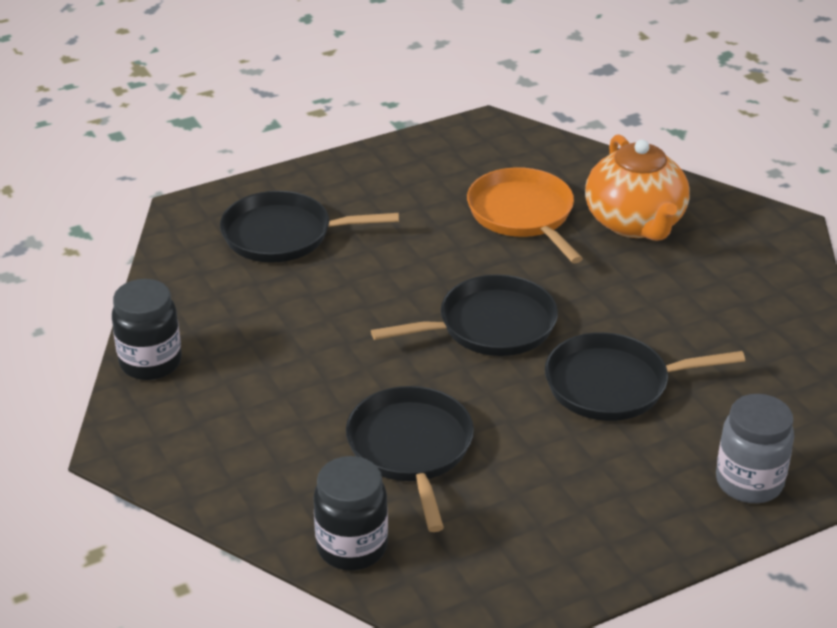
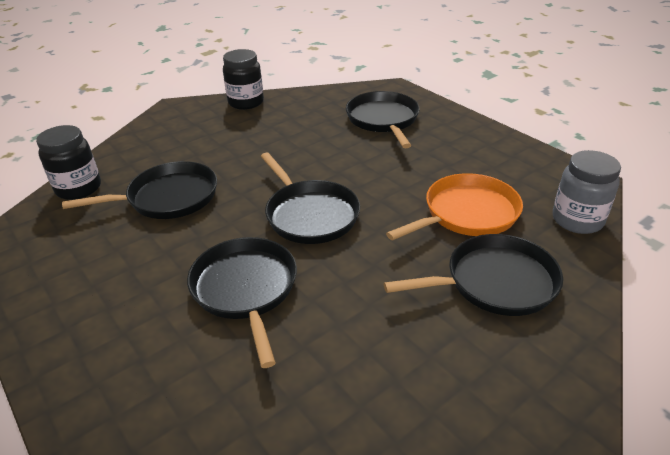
camera: 80 degrees right, 0 degrees up
(635, 223) = (495, 282): orange teapot -> black pan
(749, 482) = (108, 397): grey jar -> grey jar (577, 220)

